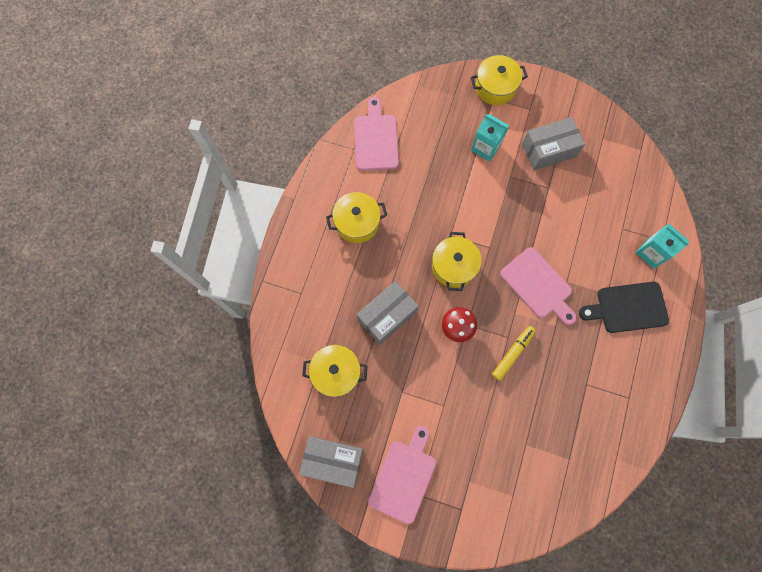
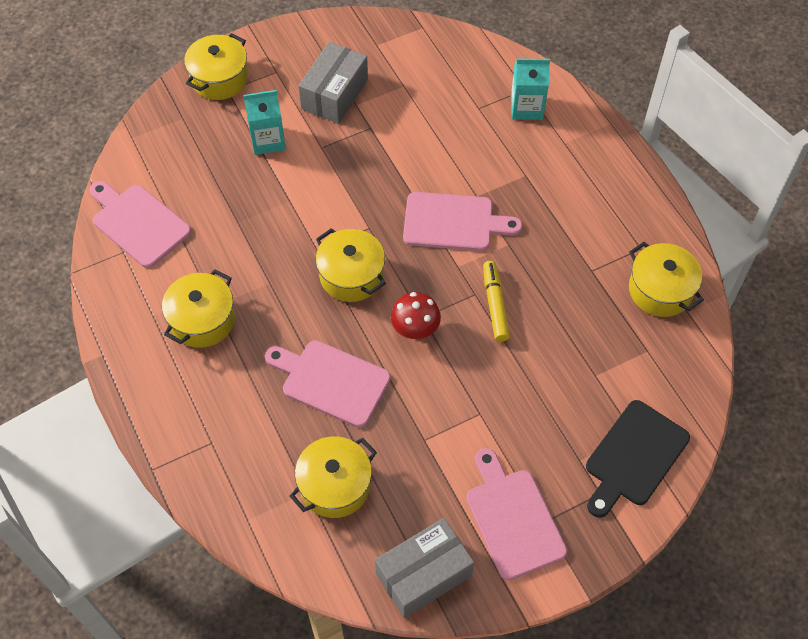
camera: 45 degrees left, 15 degrees down
(387, 316) = (331, 381): grey box -> pink cutting board
(614, 432) = (660, 290): none -> yellow pot
(628, 307) = (556, 172): black cutting board -> black cutting board (634, 457)

